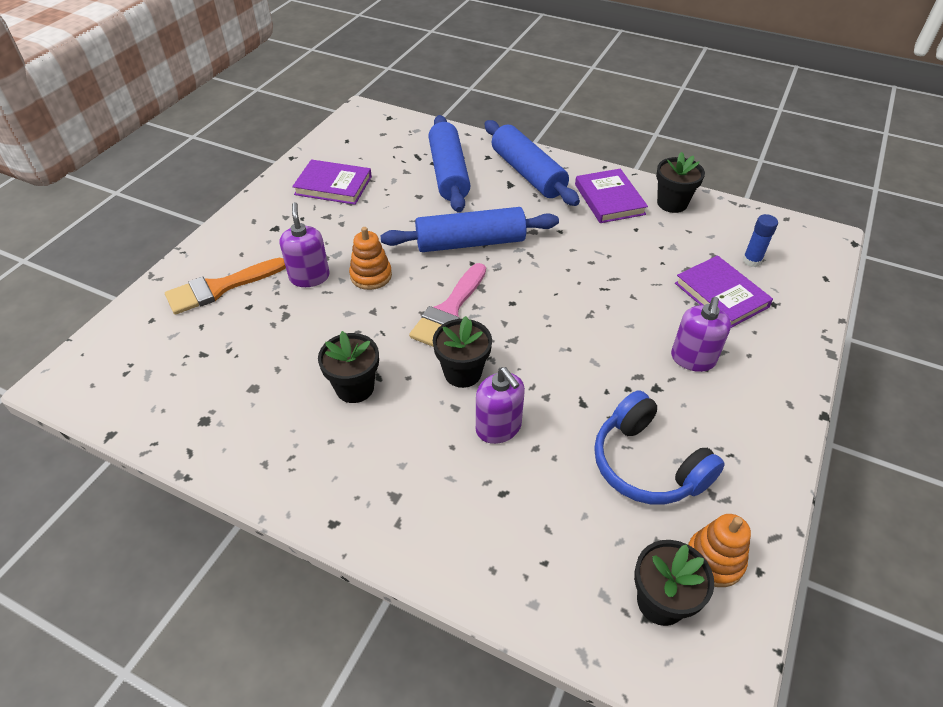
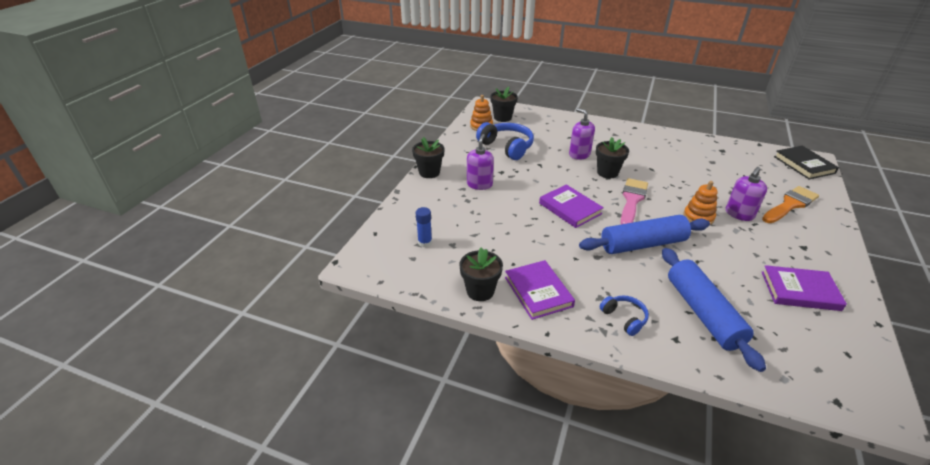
camera: 175 degrees right, 10 degrees down
(96, 368) = (804, 165): none -> black book
(309, 277) = (739, 214): purple soap dispenser -> purple soap dispenser turned 60 degrees clockwise
(355, 388) = (660, 164): black flower pot -> black flower pot (429, 172)
(527, 173) = (624, 318): blue rolling pin -> blue headphones
(721, 295) = (454, 218): purple book -> purple book (570, 208)

